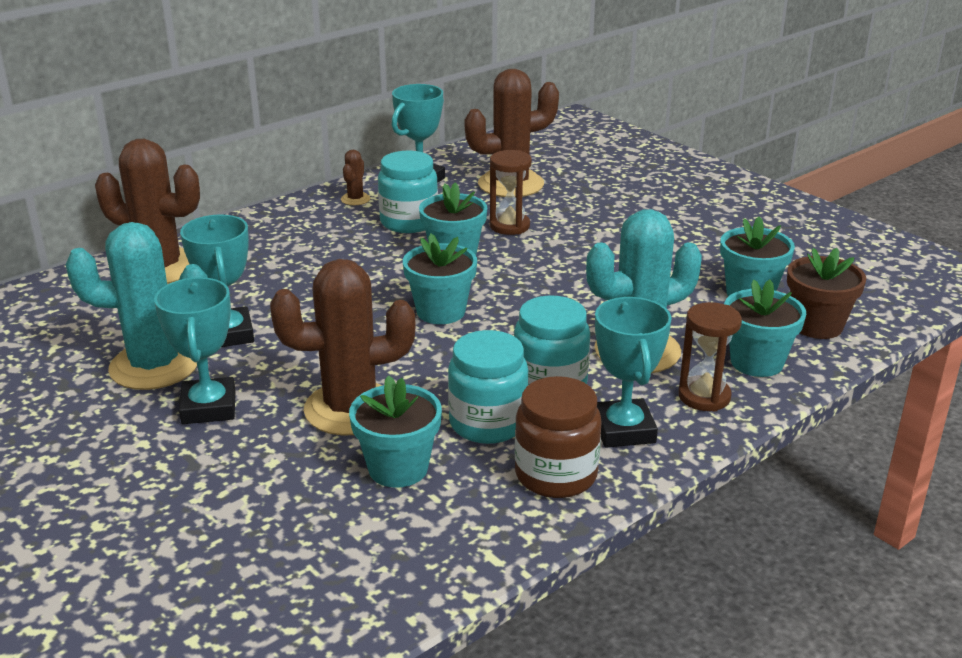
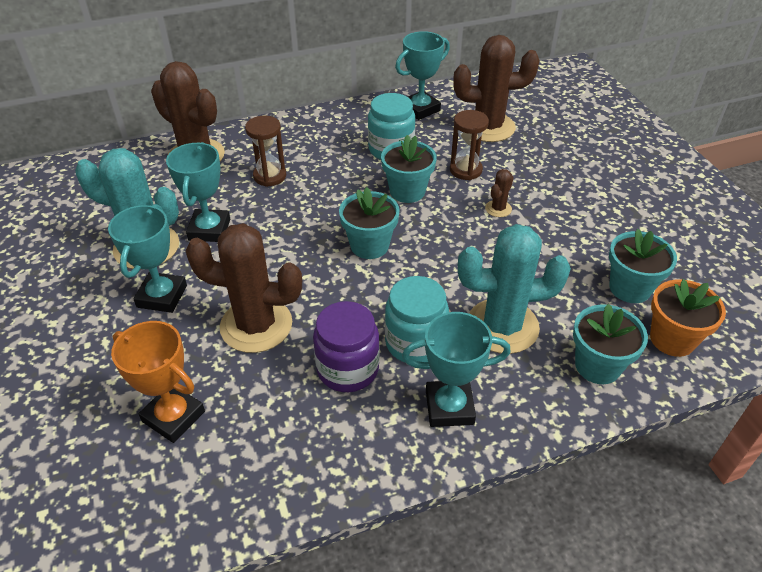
camera: 20 degrees right, 15 degrees up
(303, 512) = (173, 416): none -> orange trophy
(355, 199) = (363, 118): brown cactus -> brown cactus (498, 209)
(398, 468) = (260, 394): turquoise flower pot -> none
(488, 423) = (347, 369): turquoise jar -> purple jar
(556, 475) = (372, 438): brown jar -> none
(623, 430) = (449, 407): turquoise trophy -> turquoise trophy turned 75 degrees clockwise
(704, 396) = (533, 391): brown hourglass -> brown hourglass (270, 176)
(817, 326) = (672, 339): brown flower pot -> orange flower pot

